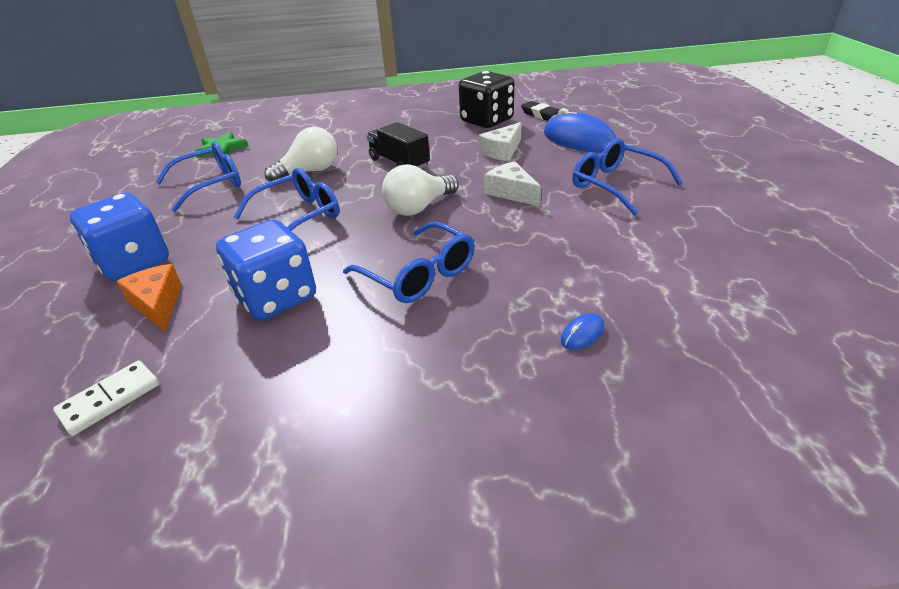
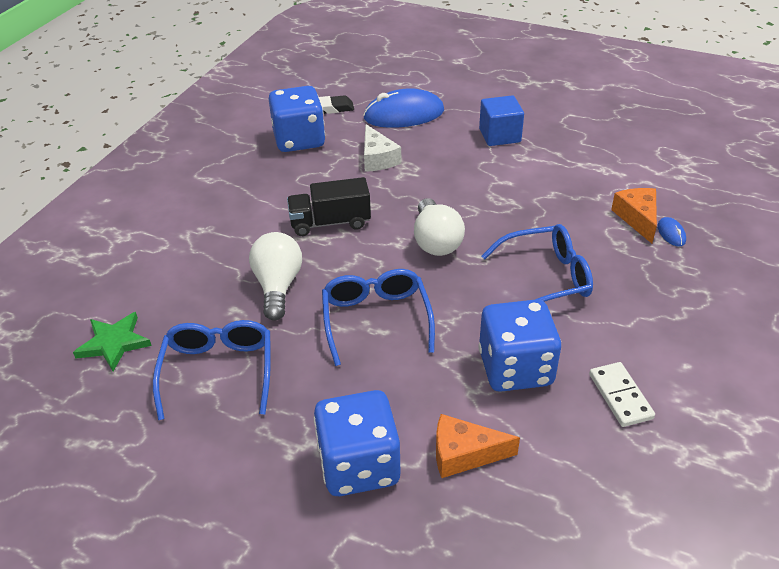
camera: 60 degrees left, 5 degrees up
(110, 399) = (597, 503): white domino -> white domino (620, 396)
(486, 121) = (299, 140): black dice -> blue dice
(511, 192) = (460, 185): white cheese -> none
(582, 301) = (637, 218): none -> orange cheese
(615, 185) = (499, 135): blue glasses -> blue cube

